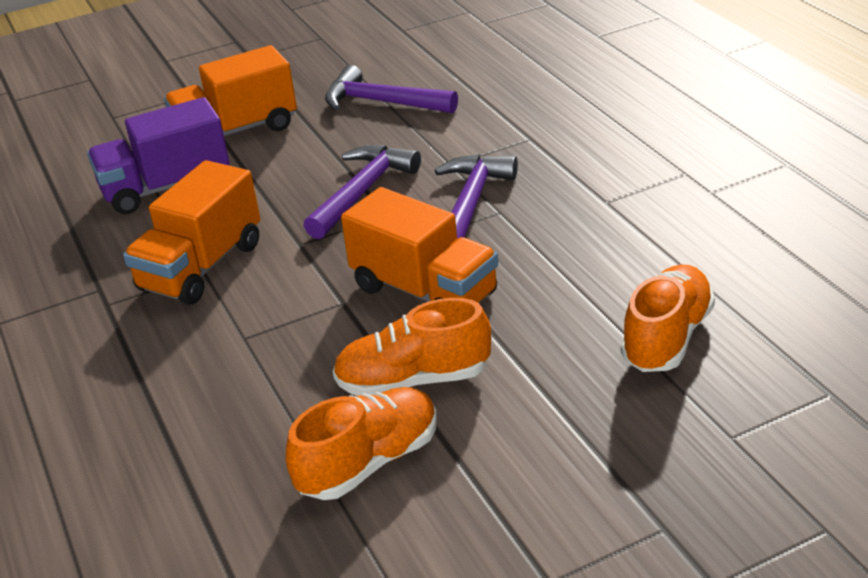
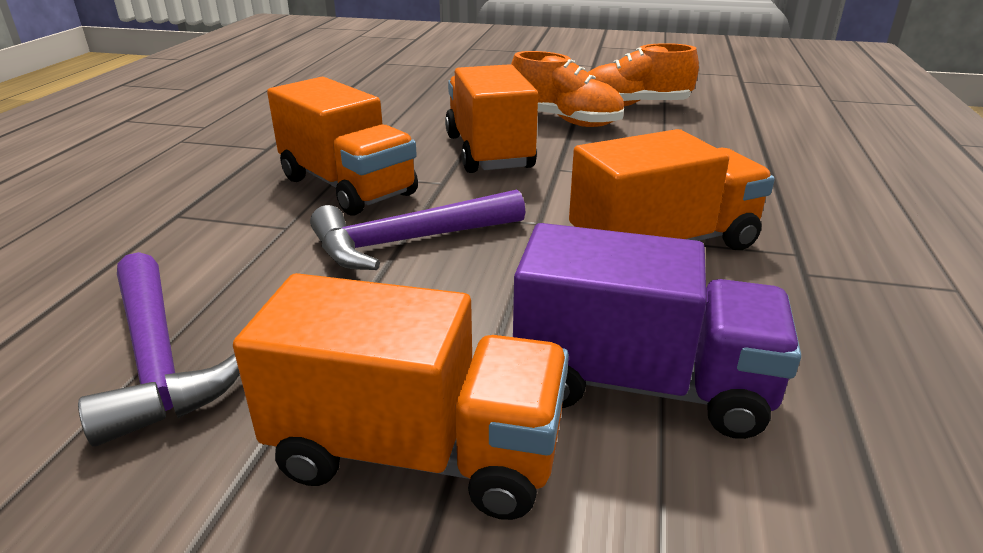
camera: 145 degrees left, 5 degrees down
(470, 204) = (348, 186): purple hammer -> orange truck
(667, 338) = (401, 91): orange shoe -> none

